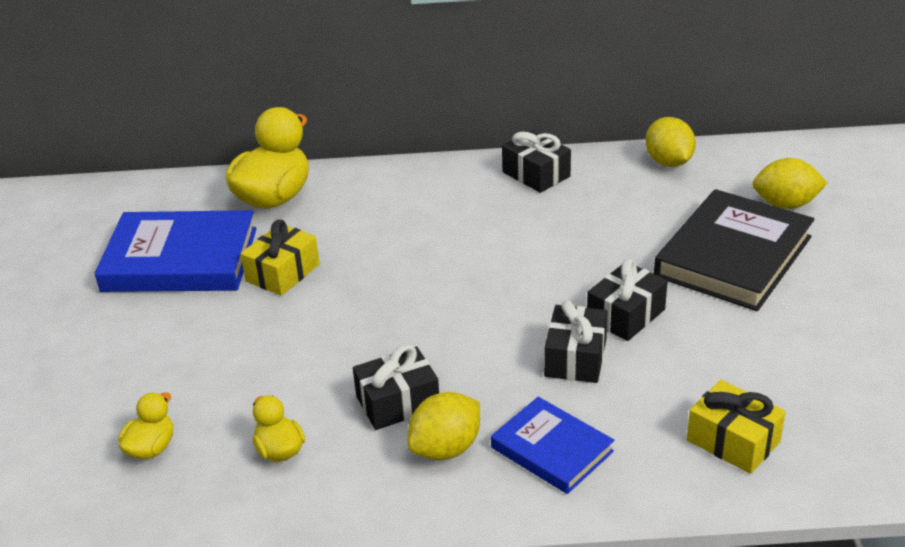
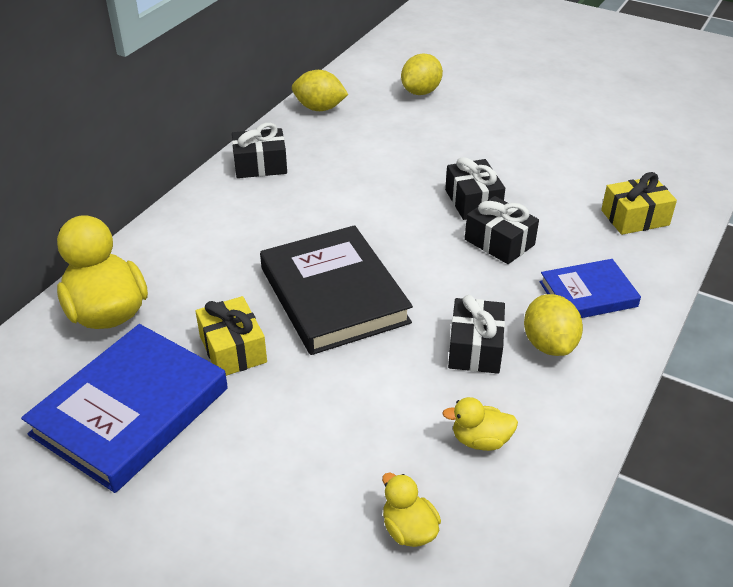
camera: 60 degrees left, 5 degrees up
(733, 257) = (454, 134): black book -> black book (334, 295)

